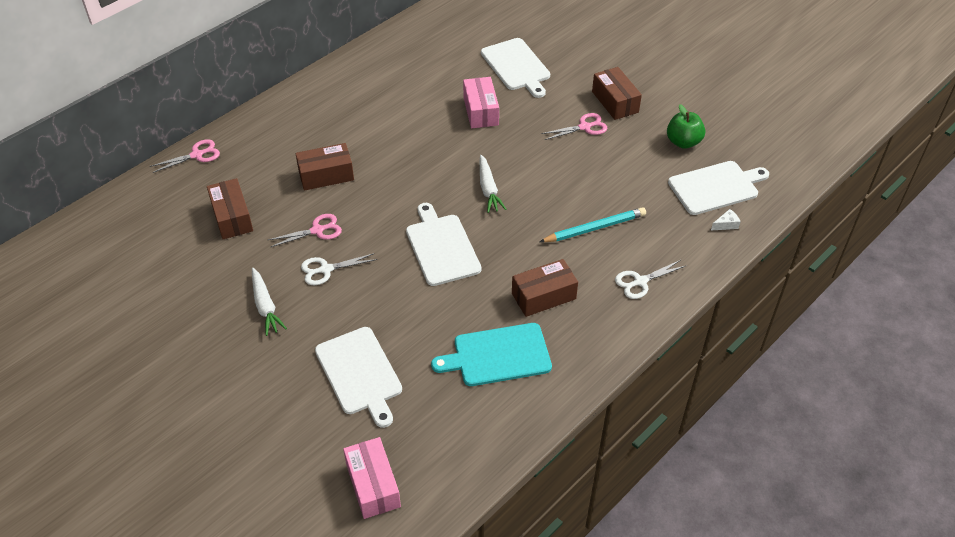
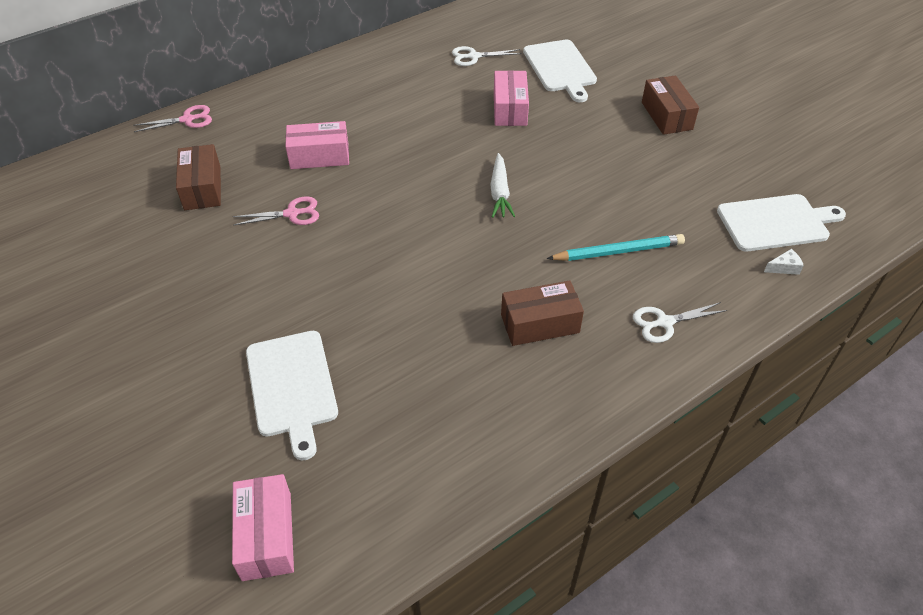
camera: 10 degrees right, 0 degrees up
(265, 306) = (206, 291): white carrot -> none
(326, 175) = (319, 156): brown box -> pink box
(326, 269) = (288, 258): white scissors -> white scissors (474, 56)
(441, 247) = (429, 250): white cutting board -> none
(498, 355) = (467, 389): turquoise cutting board -> none
(584, 127) = (626, 138): pink scissors -> none
(683, 142) = (742, 167): green apple -> none

